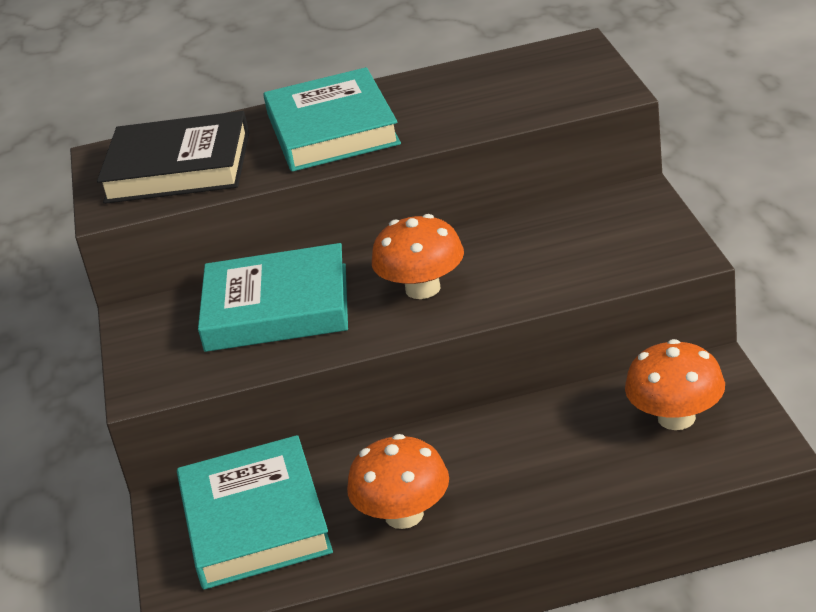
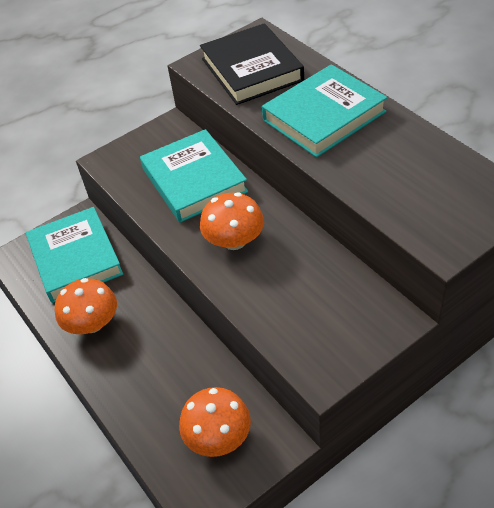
camera: 65 degrees right, 15 degrees up
(255, 520) = (76, 258): turquoise book -> turquoise book turned 75 degrees counterclockwise

